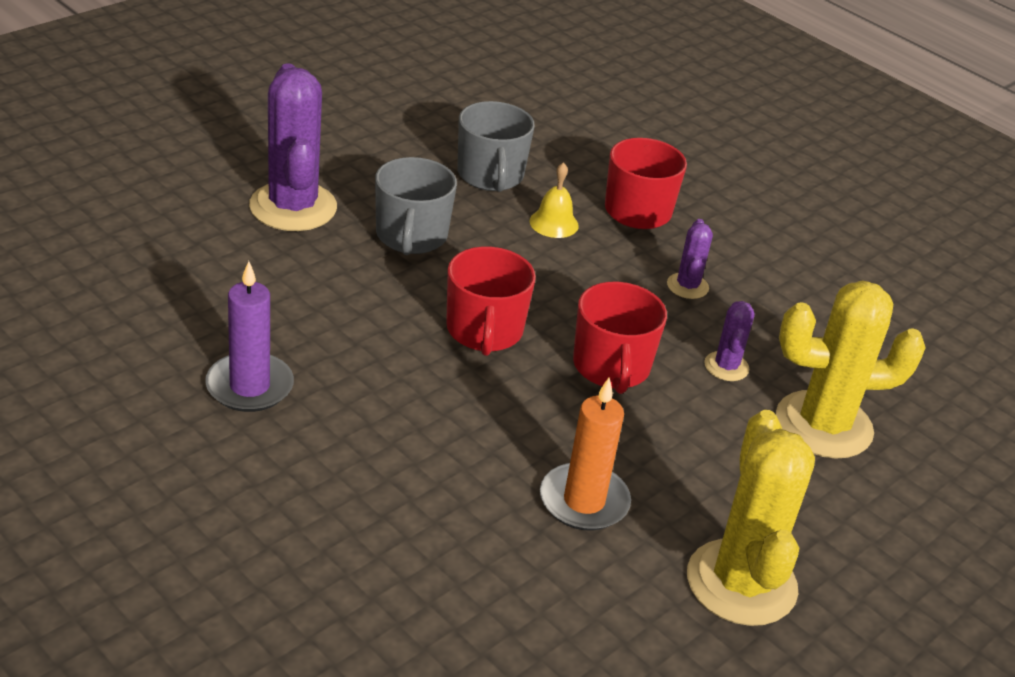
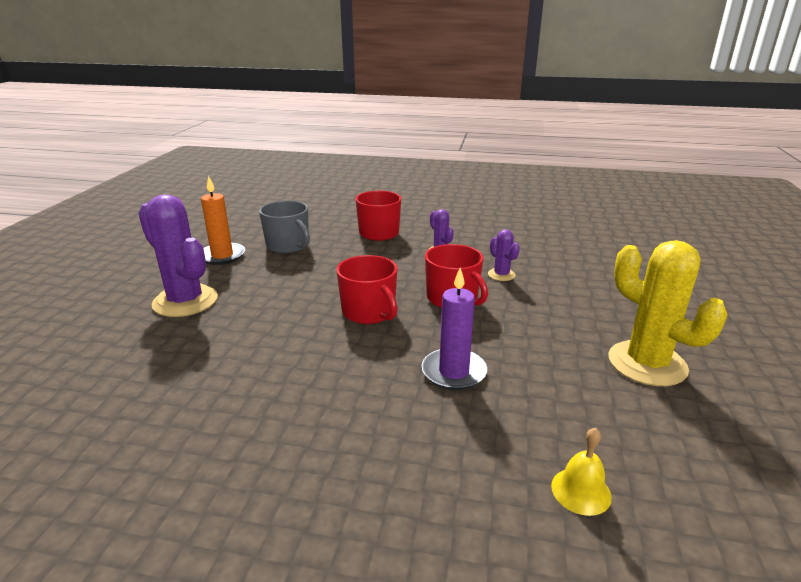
camera: 30 degrees left, 10 degrees down
(249, 386) = (257, 411): purple candle -> purple candle (454, 372)
(411, 236) = (275, 287): grey mug -> none
(554, 223) = (345, 252): yellow bell -> yellow bell (581, 491)
(584, 501) = (526, 367): orange candle -> orange candle (222, 256)
(823, 425) = (572, 278): yellow cactus -> none

